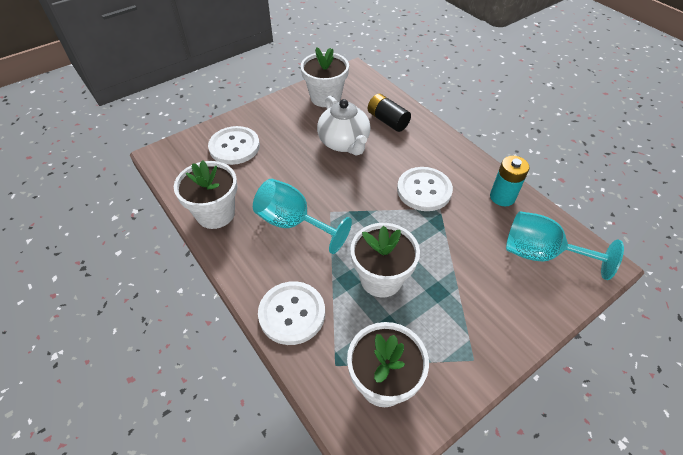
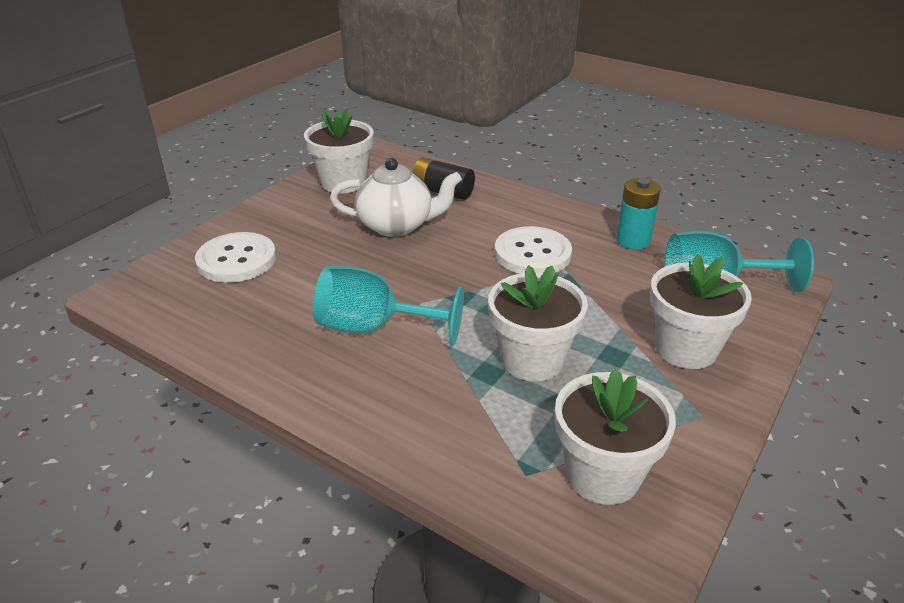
camera: 20 degrees left, 15 degrees down
(215, 214) = (248, 343): white flower pot -> white flower pot (685, 348)
(292, 313) = (430, 432): white button -> none
(344, 143) = (397, 225): white teapot -> white teapot turned 45 degrees counterclockwise

